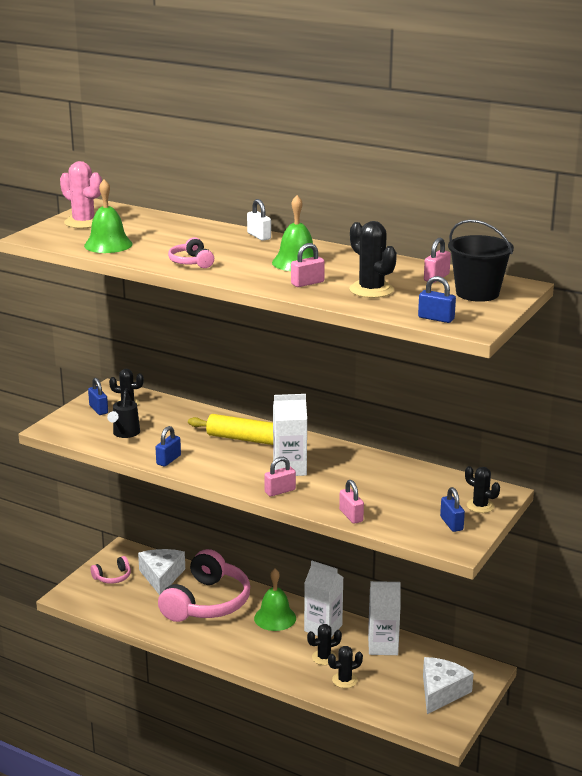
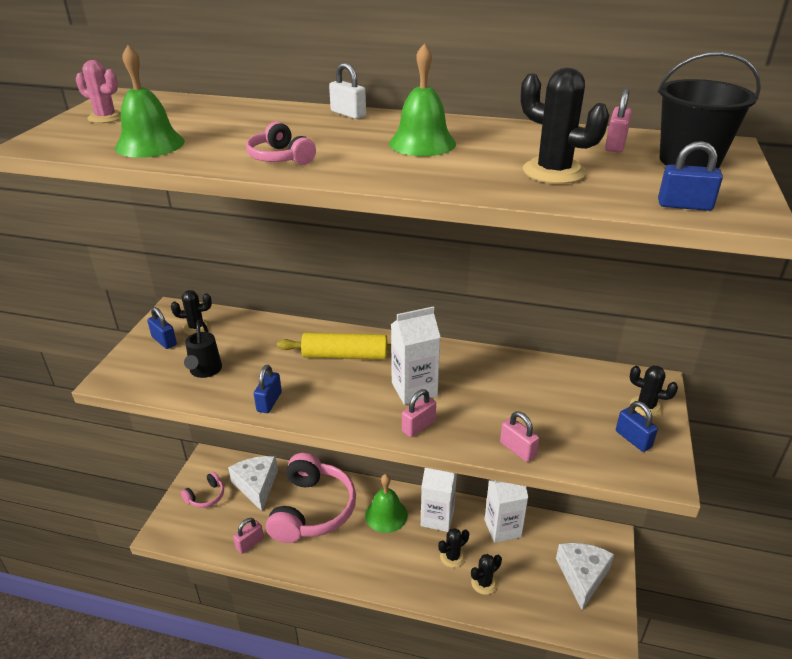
camera: 15 degrees left, 10 degrees up
(83, 222) = (106, 117): pink cactus -> pink cactus, size x0.66
(307, 283) = (461, 171): pink padlock -> pink padlock (250, 543)

